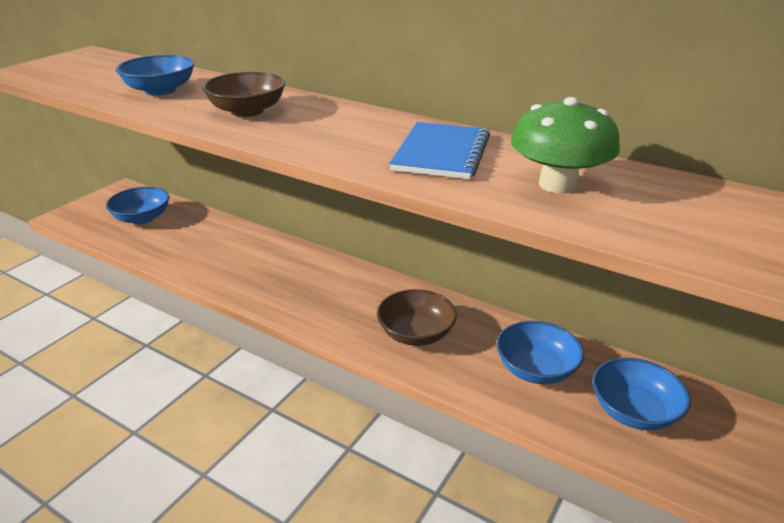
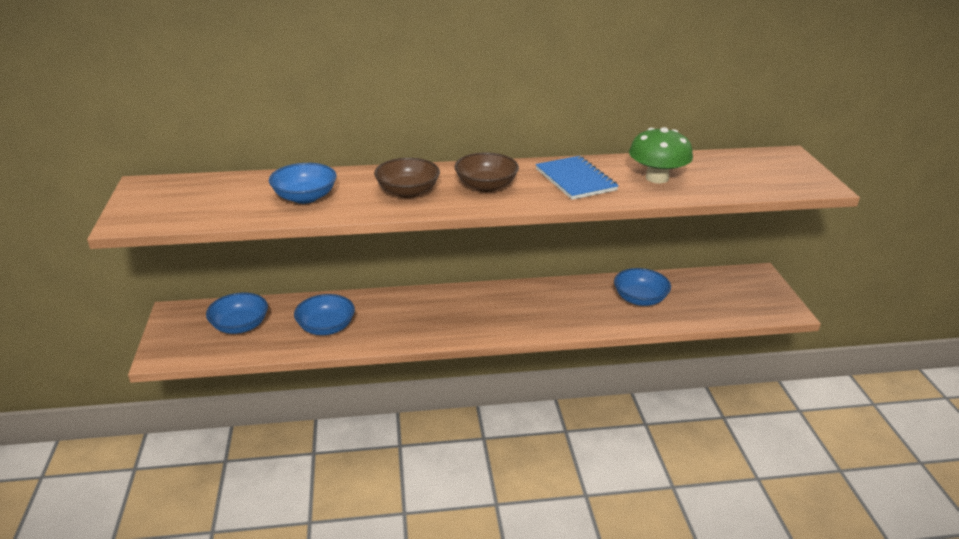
camera: 40 degrees left, 0 degrees up
(416, 333) = (557, 311): brown bowl -> brown bowl (486, 186)
(634, 411) = (703, 297): blue bowl -> blue bowl (326, 327)

